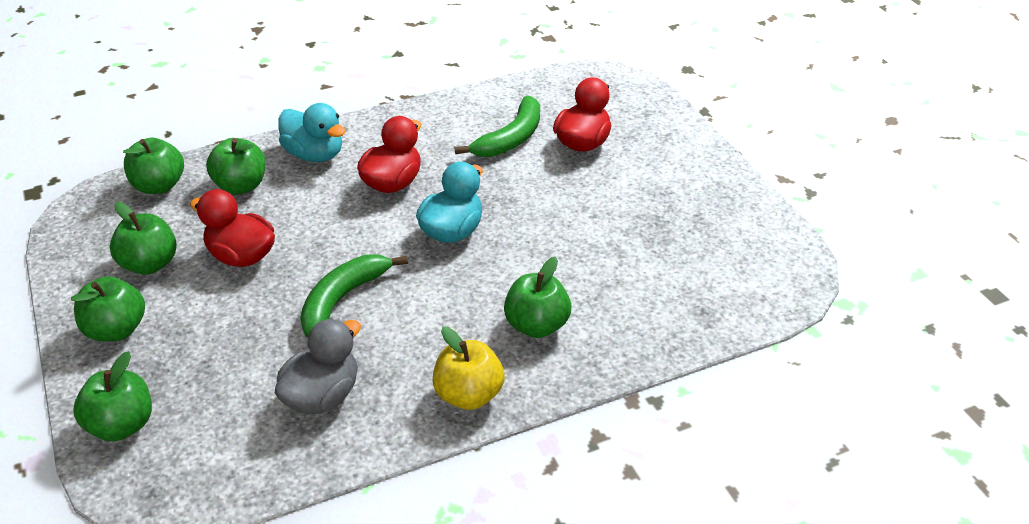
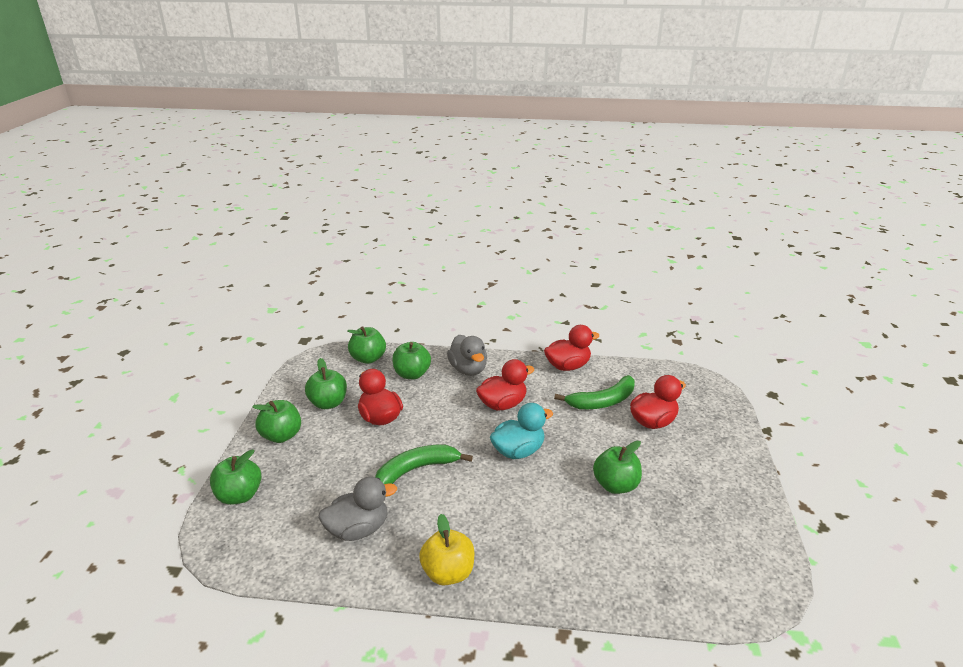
camera: 30 degrees right, 10 degrees down
(314, 154) = (468, 369): turquoise duck -> grey duck
(440, 109) = (567, 366): none -> red duck
(537, 325) = (530, 542): green apple -> green apple (615, 485)

